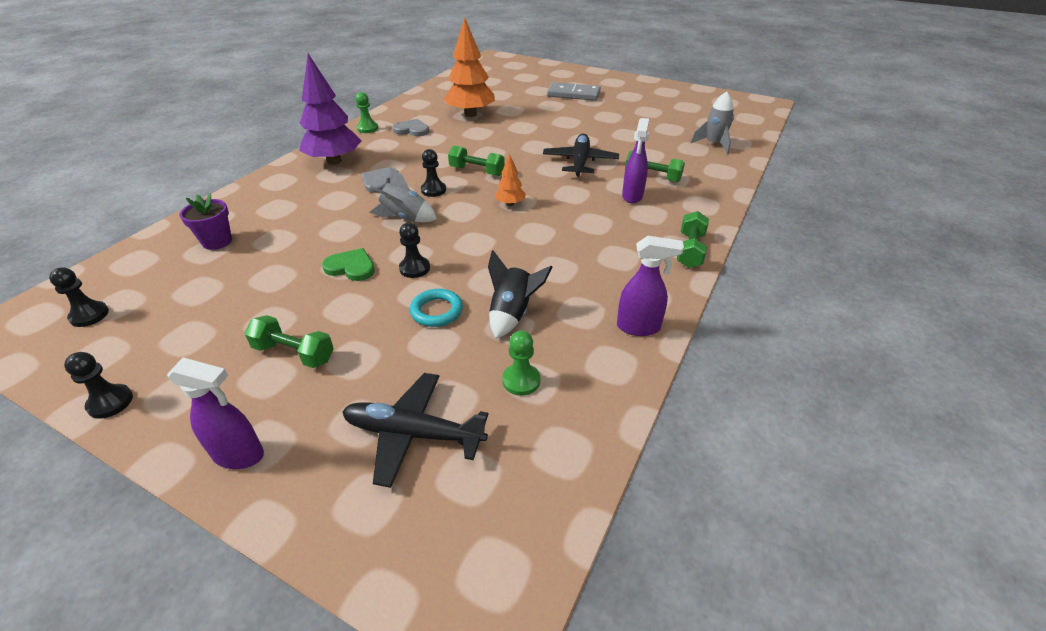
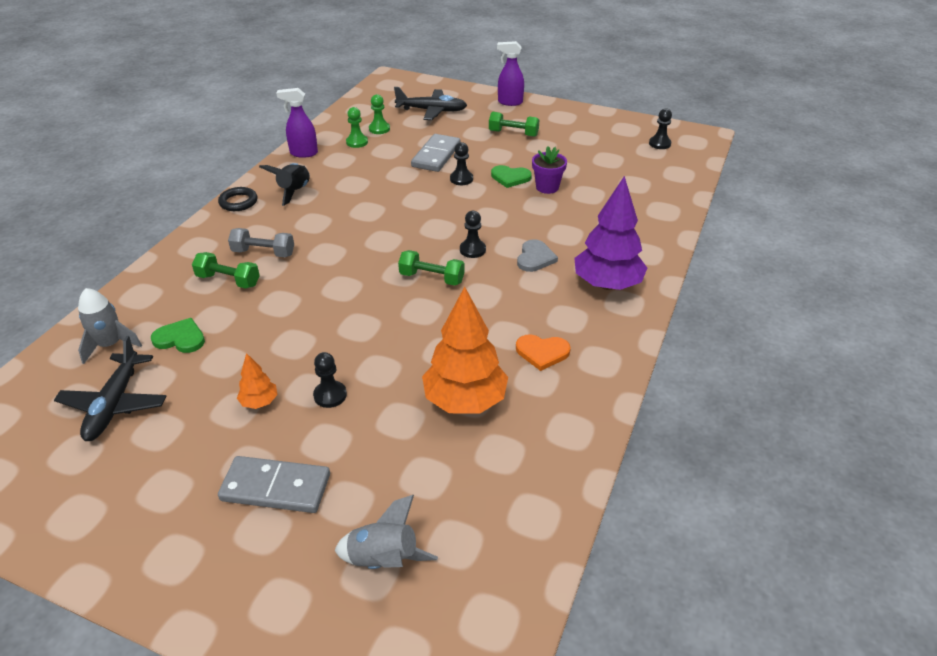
camera: 175 degrees right, 0 degrees up
(110, 402) = (591, 113): black pawn -> black pawn (330, 395)
(217, 241) = (633, 190): purple flower pot -> purple flower pot (547, 187)
(367, 128) = (609, 352): green pawn -> green pawn (357, 142)
(405, 218) = (488, 218): grey rocket -> grey rocket (384, 560)
(412, 130) = (542, 352): grey heart -> orange heart
(436, 311) = (436, 155): turquoise ring -> grey domino
(510, 204) = (391, 238): orange tree -> orange tree (259, 402)
(512, 314) = (385, 156): black rocket -> black rocket (294, 192)
(580, 162) = (307, 300): black plane -> black plane (115, 404)
(632, 196) = (263, 253): purple spray bottle -> grey dumbbell
(665, 145) = (180, 338): none -> green heart
(690, 250) = (238, 202): green dumbbell -> black ring

